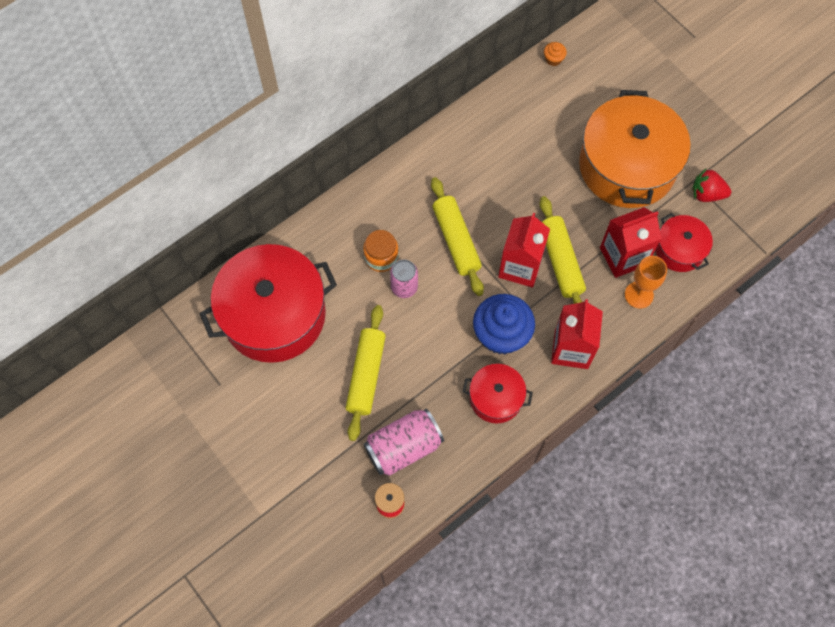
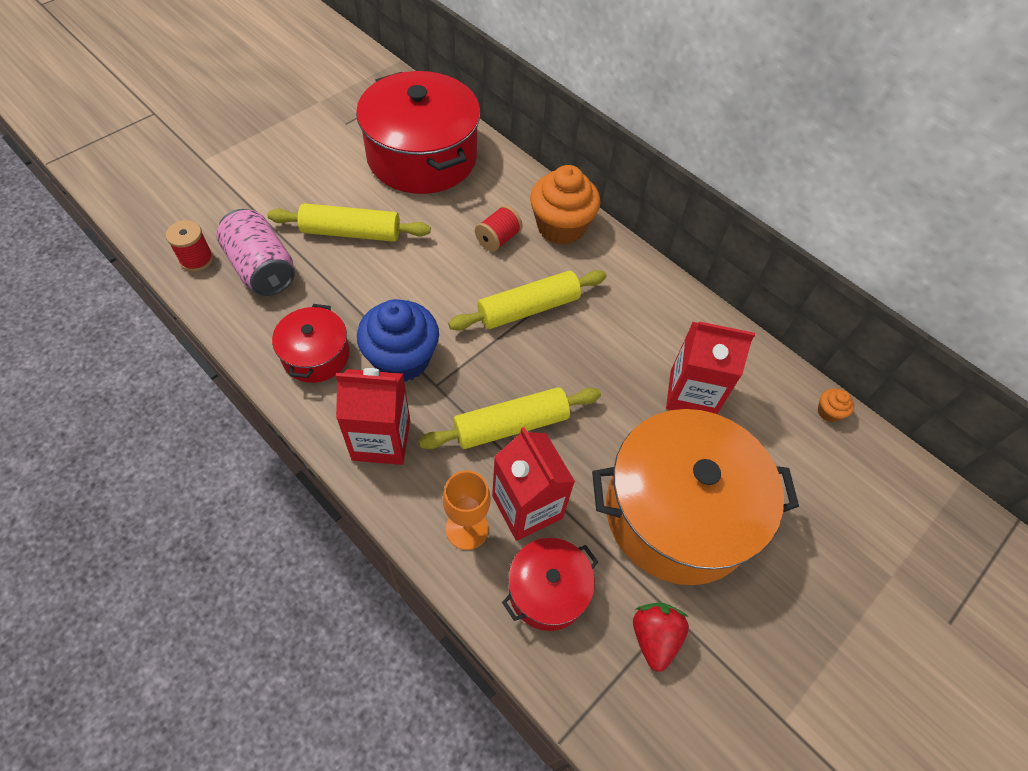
camera: 80 degrees right, 10 degrees down
(370, 207) = (561, 227): none -> orange cupcake
(381, 257) = (498, 239): orange jar -> red spool
(404, 287) = (461, 261): pink can -> none
(520, 267) = (498, 378): red carton -> red carton (691, 394)

